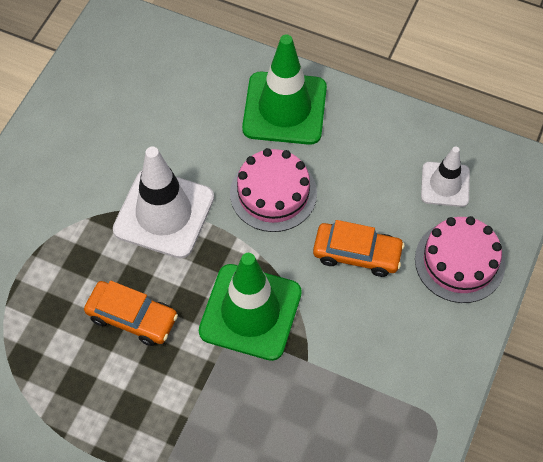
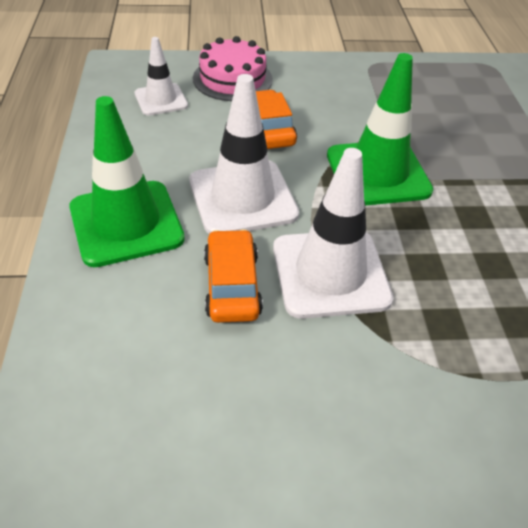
camera: 120 degrees left, 15 degrees down
(132, 317) = (461, 250): orange car -> orange car (232, 285)
(273, 193) = (242, 198): pink cake -> white traffic cone

